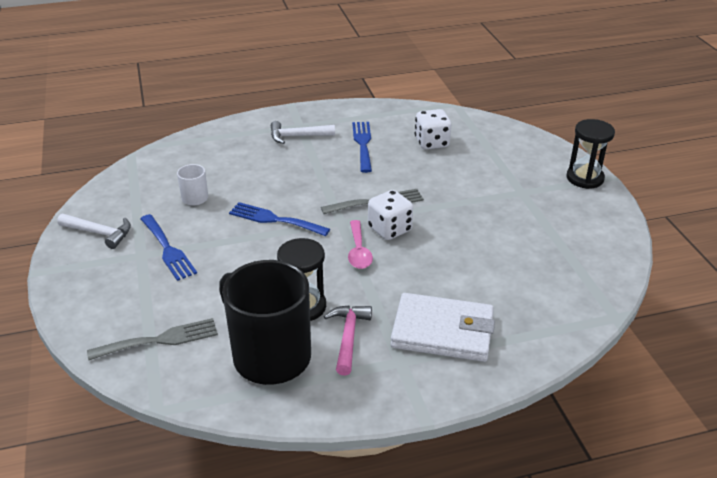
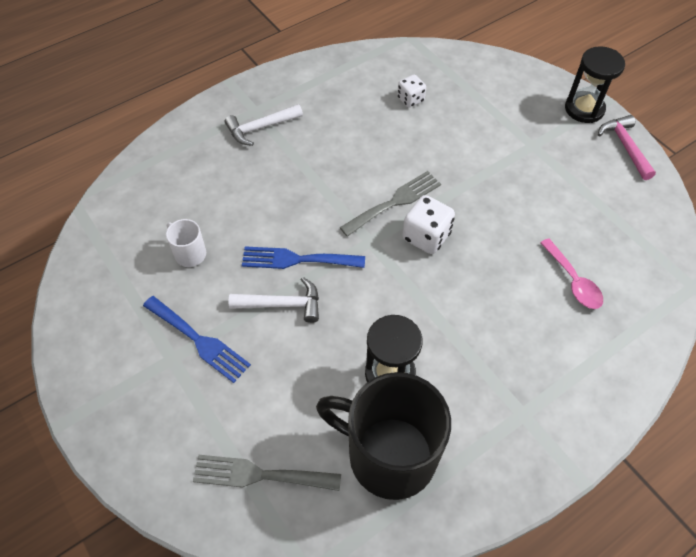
camera: 20 degrees left, 20 degrees up
(99, 233) = (104, 341): white hammer -> white hammer (282, 304)
(160, 340) = (259, 475): grey fork -> grey fork turned 135 degrees counterclockwise
(348, 337) = (456, 400): pink hammer -> pink hammer (625, 147)
(358, 251) = (409, 277): pink spoon -> pink spoon (573, 281)
(363, 144) = (338, 120): blue fork -> none
(432, 143) = (410, 99): white dice -> white dice, size x0.64
(443, 331) = (544, 360): white wallet -> none

